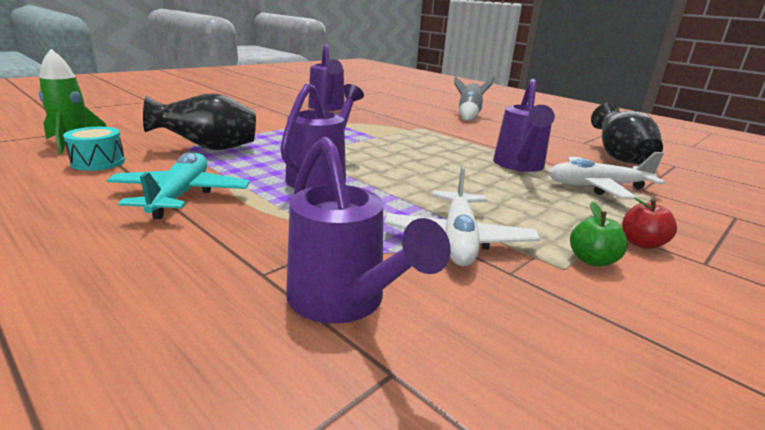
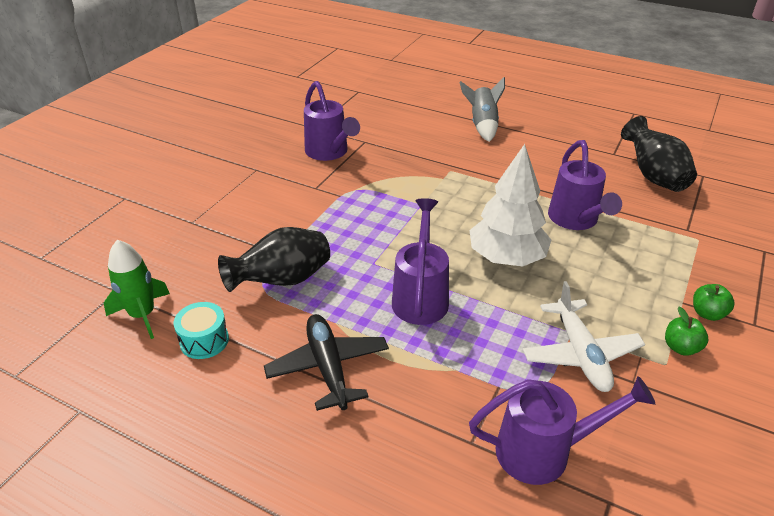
camera: 15 degrees left, 15 degrees up
(181, 195) = (328, 367): turquoise plane -> black plane
(343, 301) = (544, 451): purple watering can -> purple watering can turned 45 degrees counterclockwise
(429, 172) = (507, 258): none -> white tree
(597, 187) = (651, 237): white plane -> none
(641, 243) = (707, 313): red apple -> green apple

